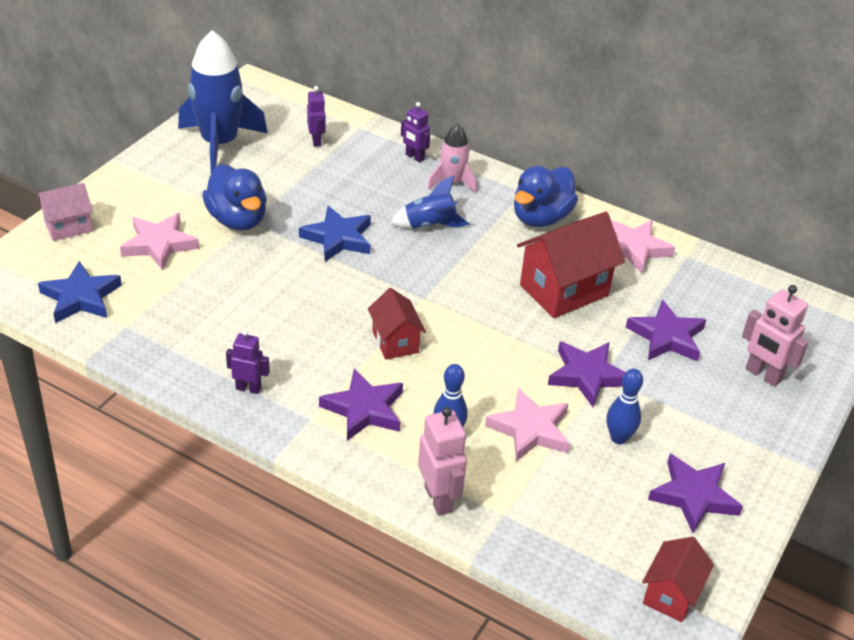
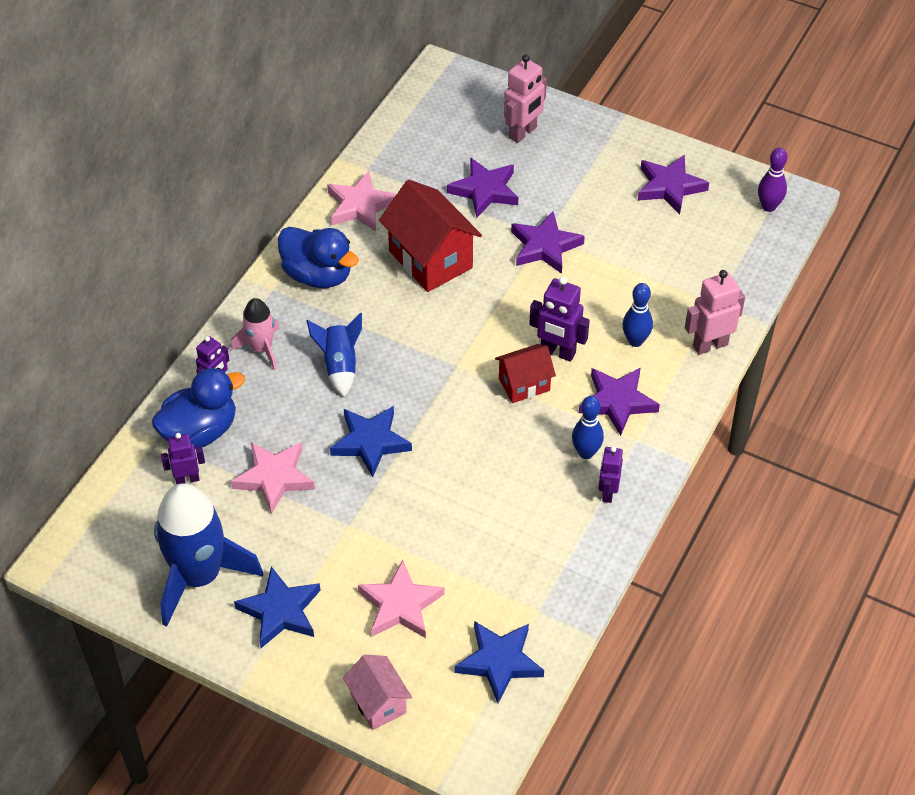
camera: 90 degrees left, 10 degrees up
(174, 181) = (280, 611): none -> blue star
(237, 220) = (348, 537): blue duck -> blue duck (200, 431)
(436, 370) = (557, 352): none -> purple robot
(530, 429) = (618, 285): pink star -> pink star (274, 478)
(618, 438) = (616, 229): blue bowling pin -> blue bowling pin (586, 452)
(671, 594) = (768, 206): red house -> purple bowling pin

